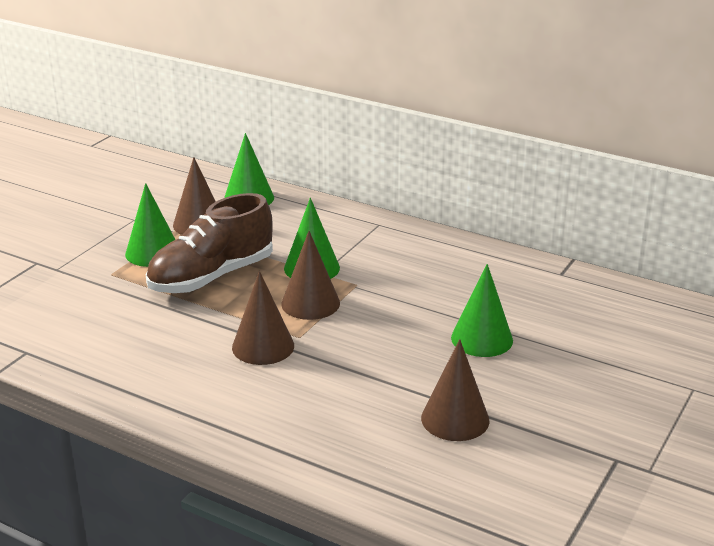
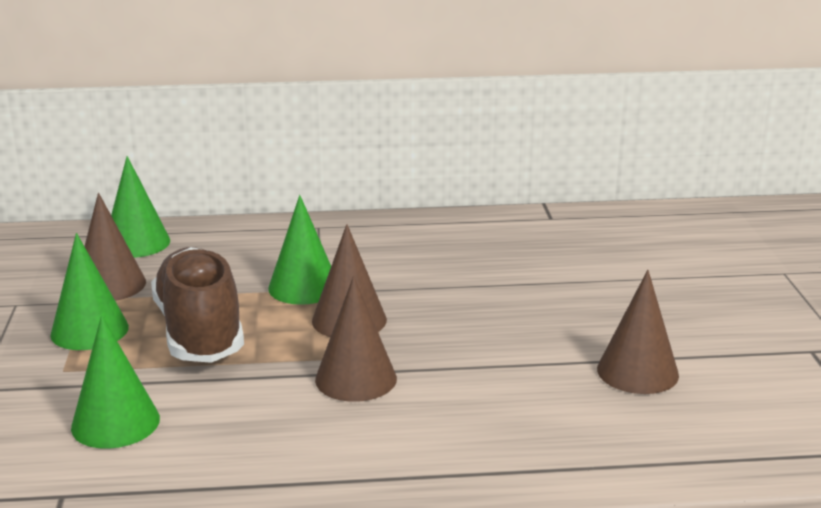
camera: 35 degrees left, 5 degrees down
(212, 277) = (200, 332): brown shoe -> brown shoe turned 150 degrees clockwise
(482, 339) = (561, 294): green cone -> green cone (115, 423)

